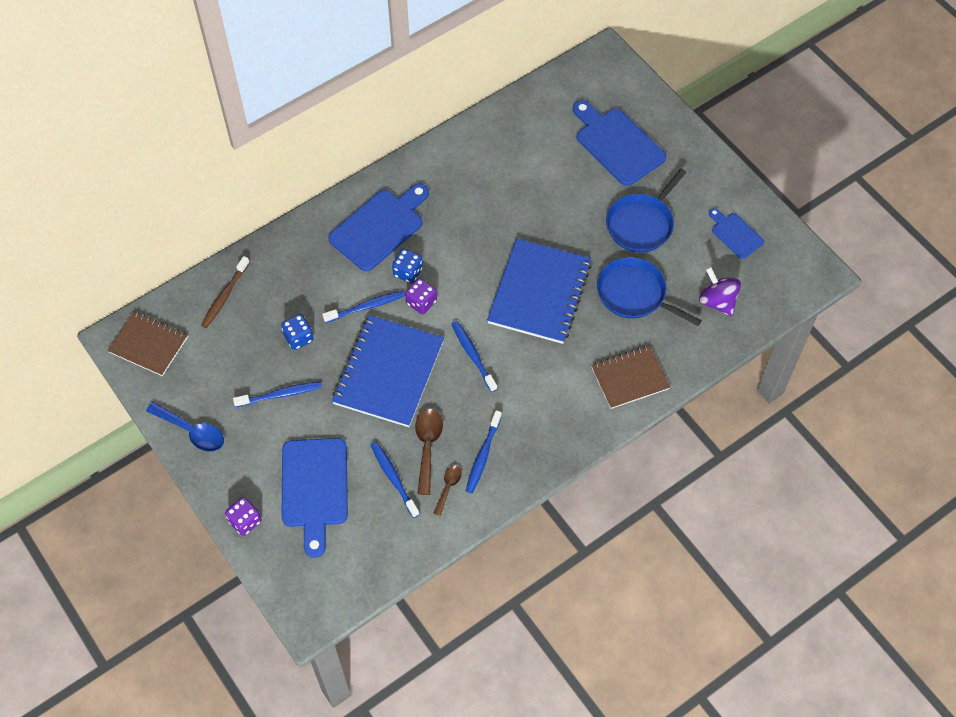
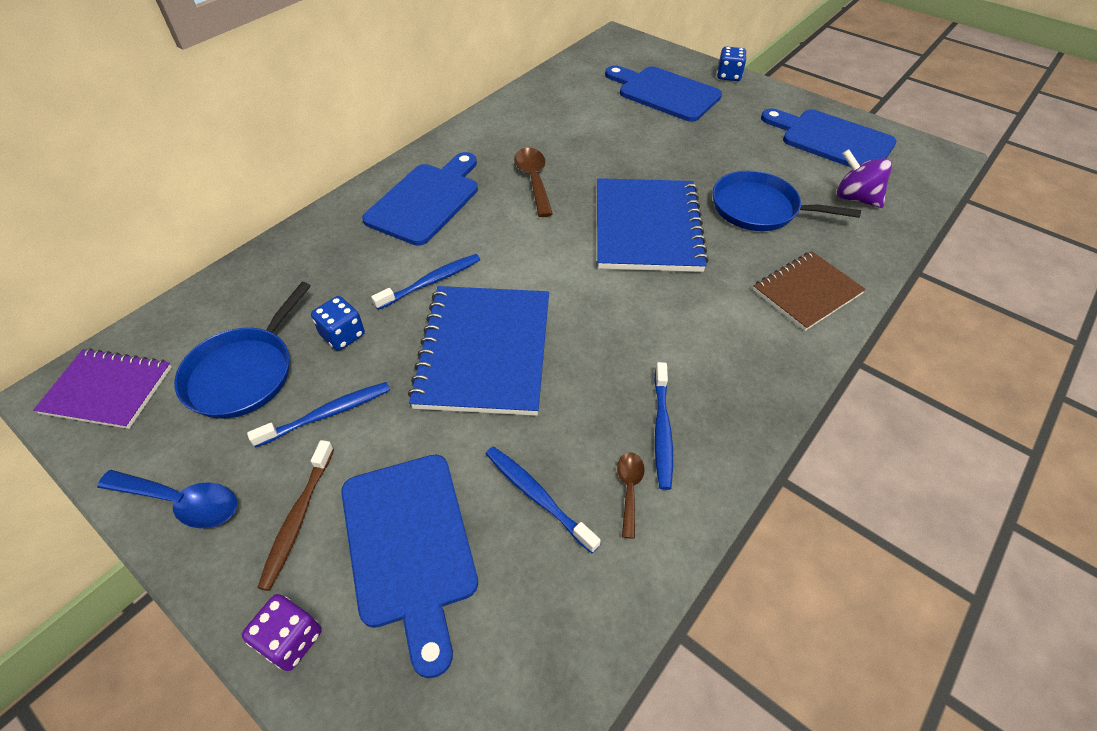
camera: 15 degrees left, 10 degrees down
(148, 345) = (107, 390): brown notebook -> purple notebook
(224, 296) = (227, 307): brown toothbrush -> brown toothbrush (298, 519)
(408, 272) = (475, 237): blue dice -> blue dice (728, 76)
(421, 302) = (503, 264): purple dice -> none
(427, 447) = (575, 437): brown spoon -> brown spoon (534, 180)
(473, 355) = (593, 307): blue toothbrush -> none
(641, 224) = (728, 148): blue pan -> blue pan (244, 373)
(735, 234) = (831, 140): blue cutting board -> blue cutting board, size x1.81

